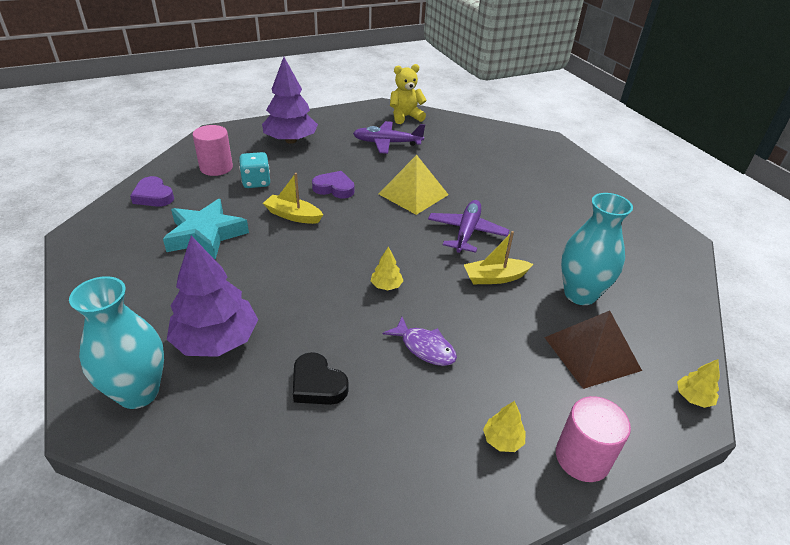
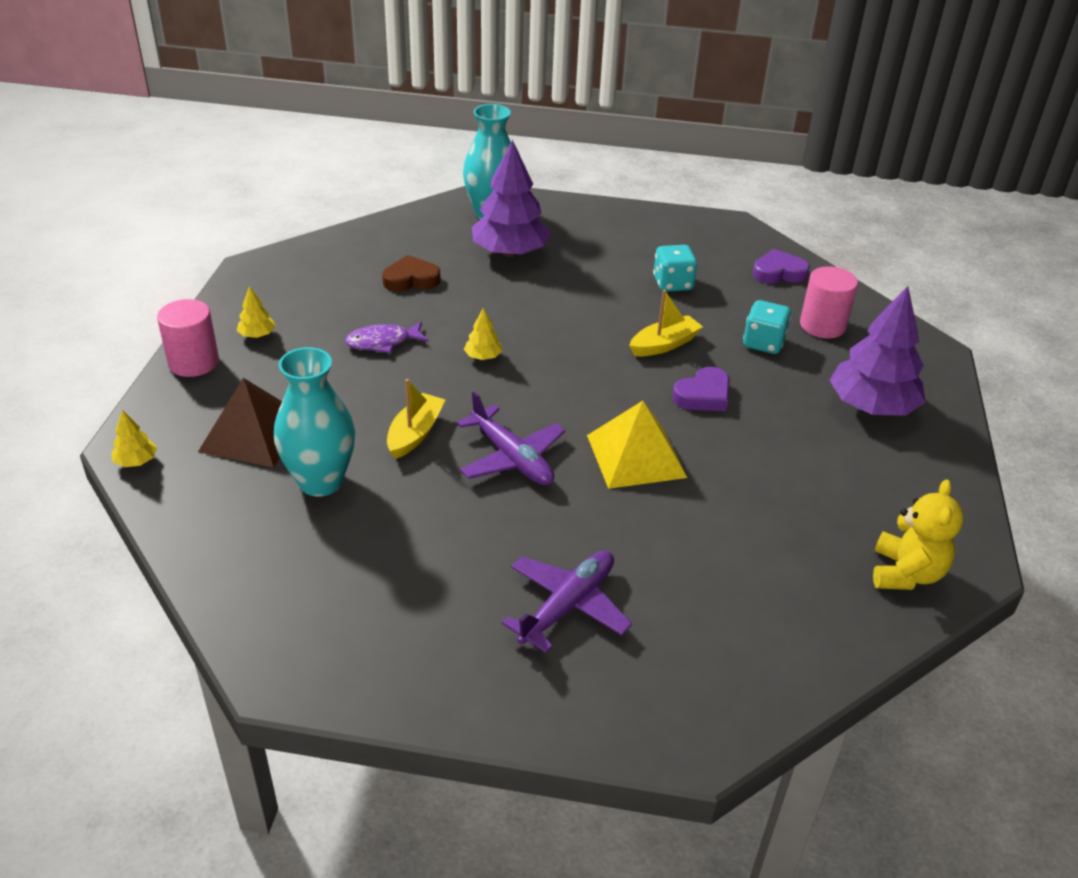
camera: 125 degrees right, 0 degrees up
(205, 235) = (672, 284): turquoise star -> turquoise dice
(317, 384) = (411, 279): black heart -> brown heart
(387, 143) = (808, 500): purple plane -> purple plane (568, 606)

